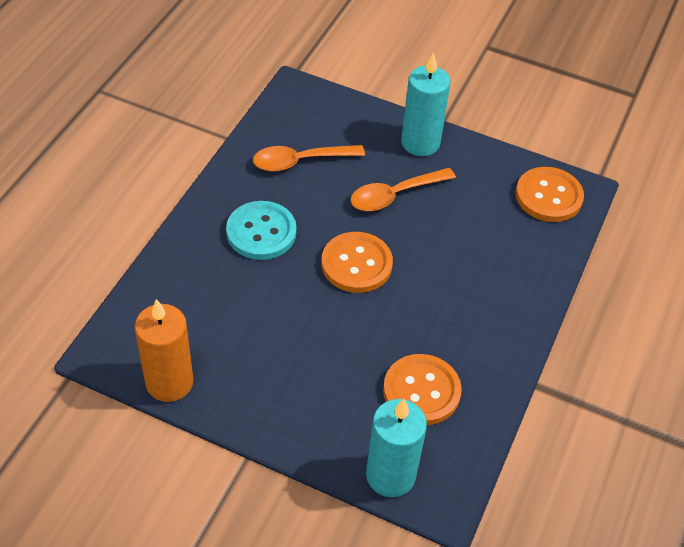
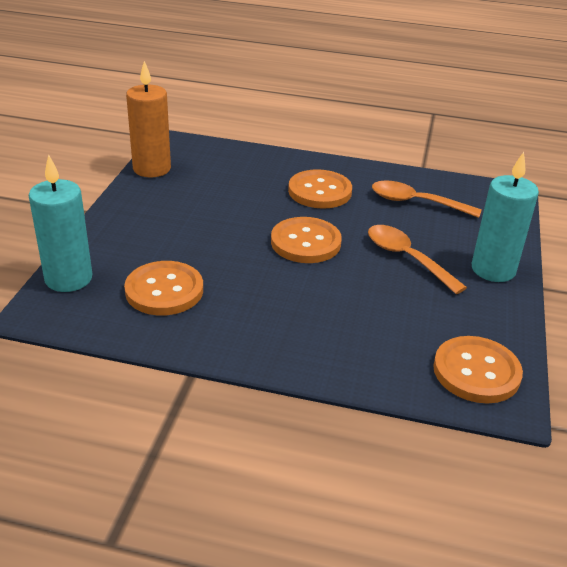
camera: 80 degrees right, 15 degrees down
(261, 232) = (320, 191): turquoise button -> orange button
(300, 161) = (416, 202): orange spoon -> orange spoon turned 45 degrees counterclockwise

